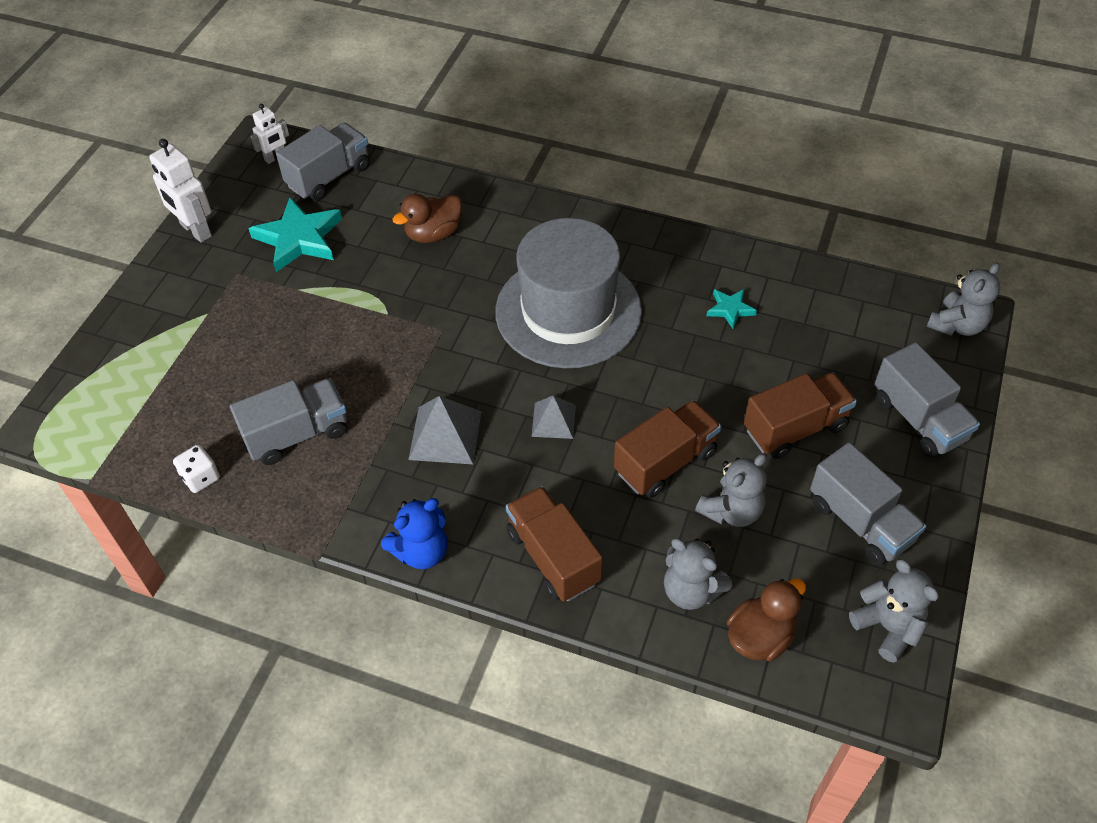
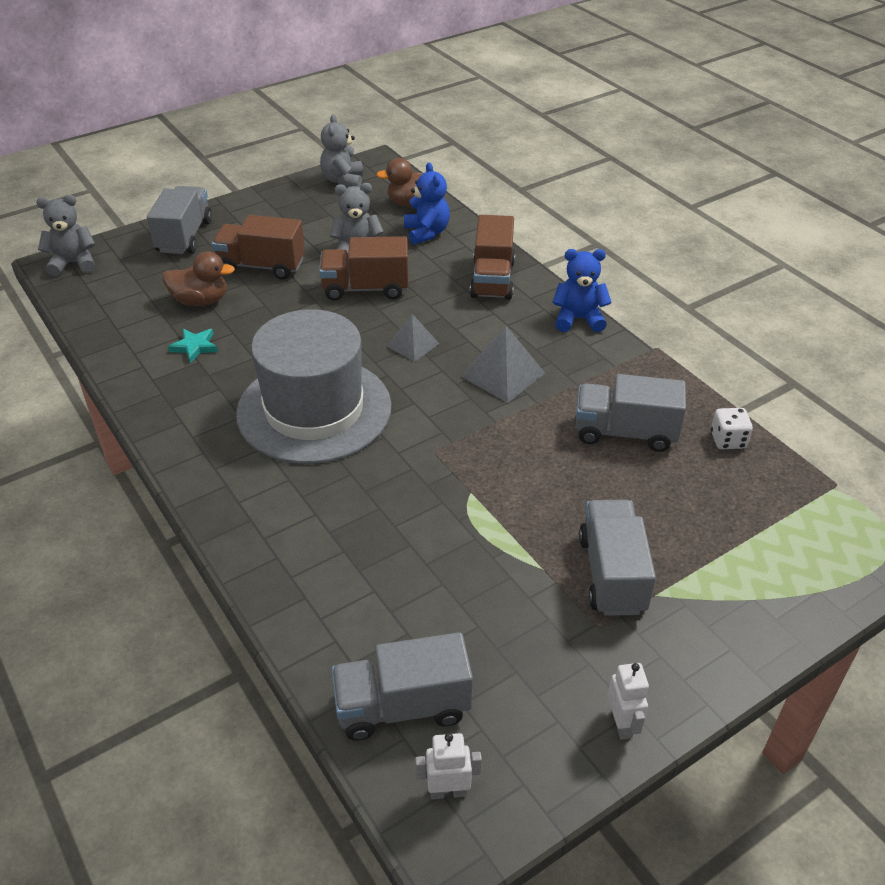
camera: 145 degrees left, 10 degrees down
(195, 230) = (622, 724): white robot -> white robot, size x0.60
(299, 238) = (500, 632): turquoise star -> none
(433, 234) = (354, 550): brown duck -> brown duck (201, 301)
(691, 590) = (427, 233): grey teddy bear -> blue teddy bear
(860, 521) = (293, 216): grey truck -> grey truck (612, 574)

